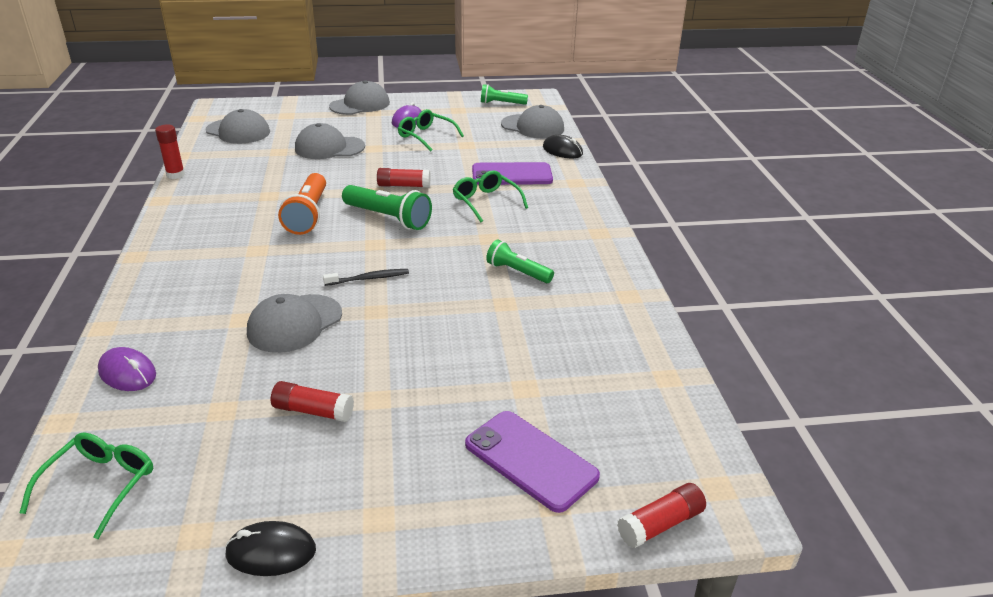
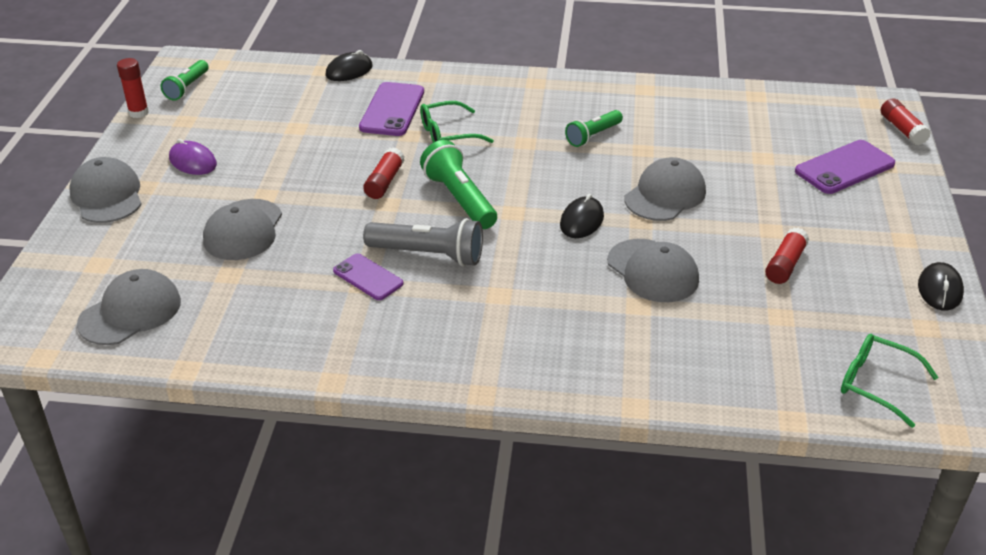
camera: 75 degrees left, 5 degrees up
(127, 373) = (720, 380): purple mouse -> none
(175, 175) = (256, 371): red glue stick -> red glue stick (138, 113)
(277, 196) = (368, 277): none -> purple phone
(308, 215) = (428, 255): orange flashlight -> grey flashlight
(369, 278) = (581, 221): black toothbrush -> black mouse
(388, 218) = (459, 199): green flashlight -> green flashlight turned 75 degrees counterclockwise
(426, 136) = (254, 153): green glasses -> none
(532, 127) = (273, 78): grey cap -> grey cap (665, 195)

